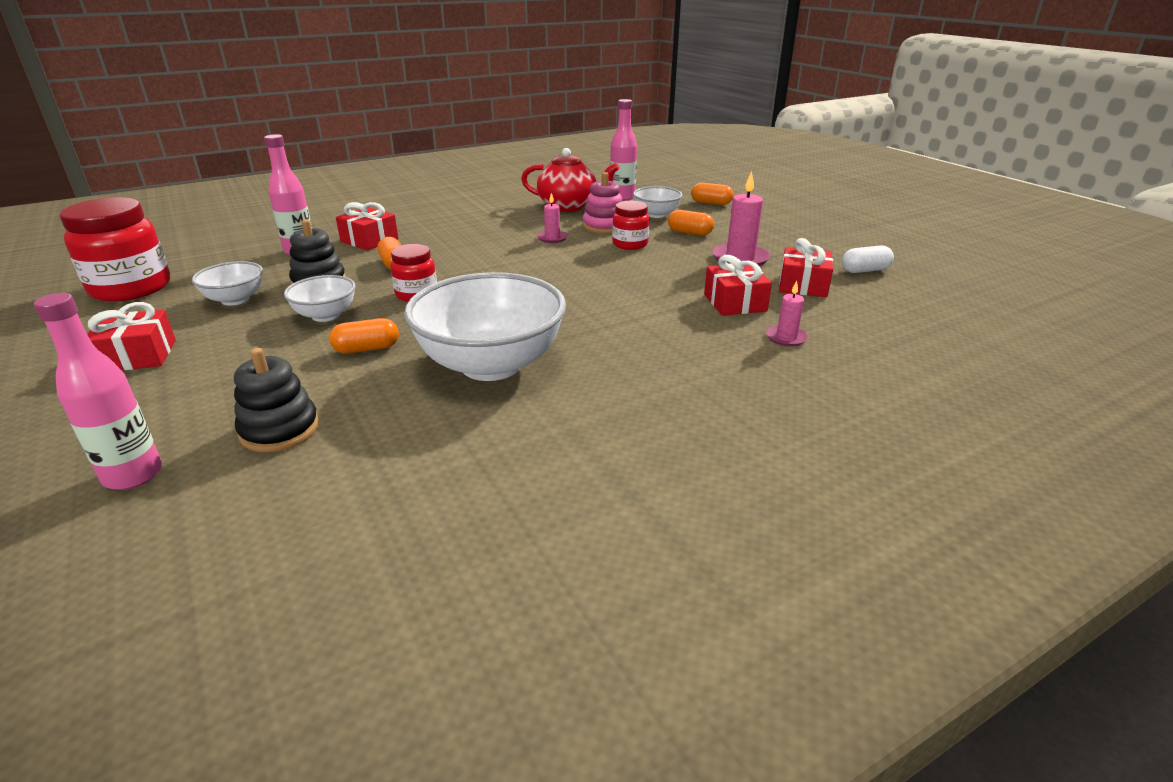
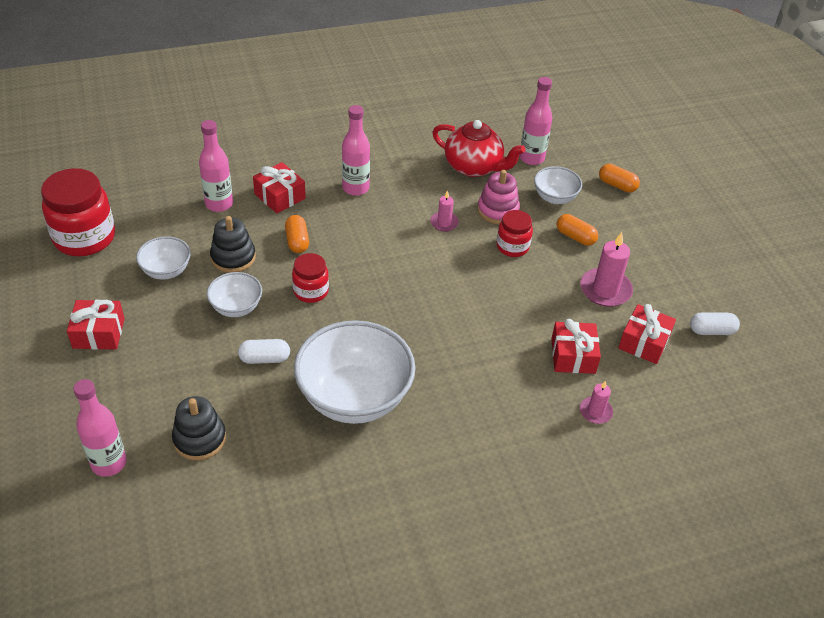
camera: 10 degrees right, 15 degrees up
(367, 349) = (265, 358): orange capsule -> white capsule
(451, 228) = (355, 188): none -> pink bottle

